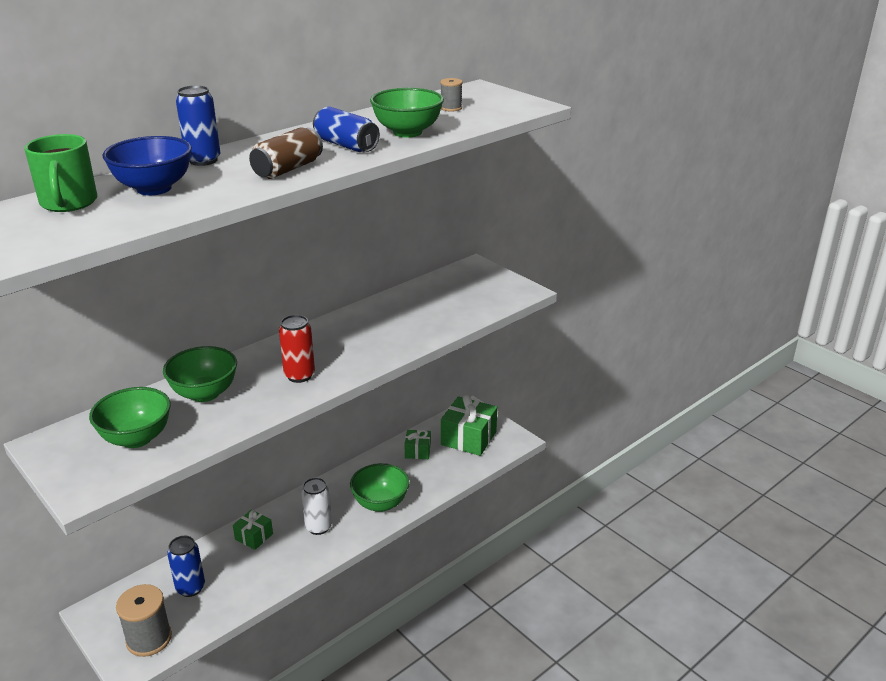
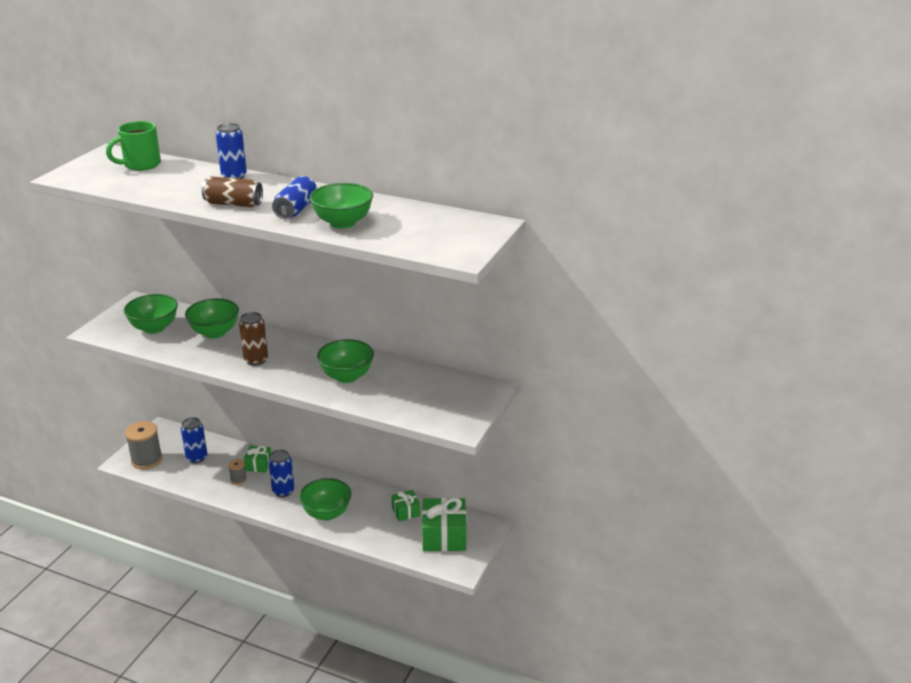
camera: 65 degrees right, 0 degrees up
(154, 188) = (176, 178): blue bowl -> none
(299, 375) = (256, 360): red can -> brown can
(318, 527) = (283, 491): white can -> blue can
(388, 328) = (347, 376): none -> green bowl
(451, 108) = (421, 225): grey spool -> grey spool (238, 479)

